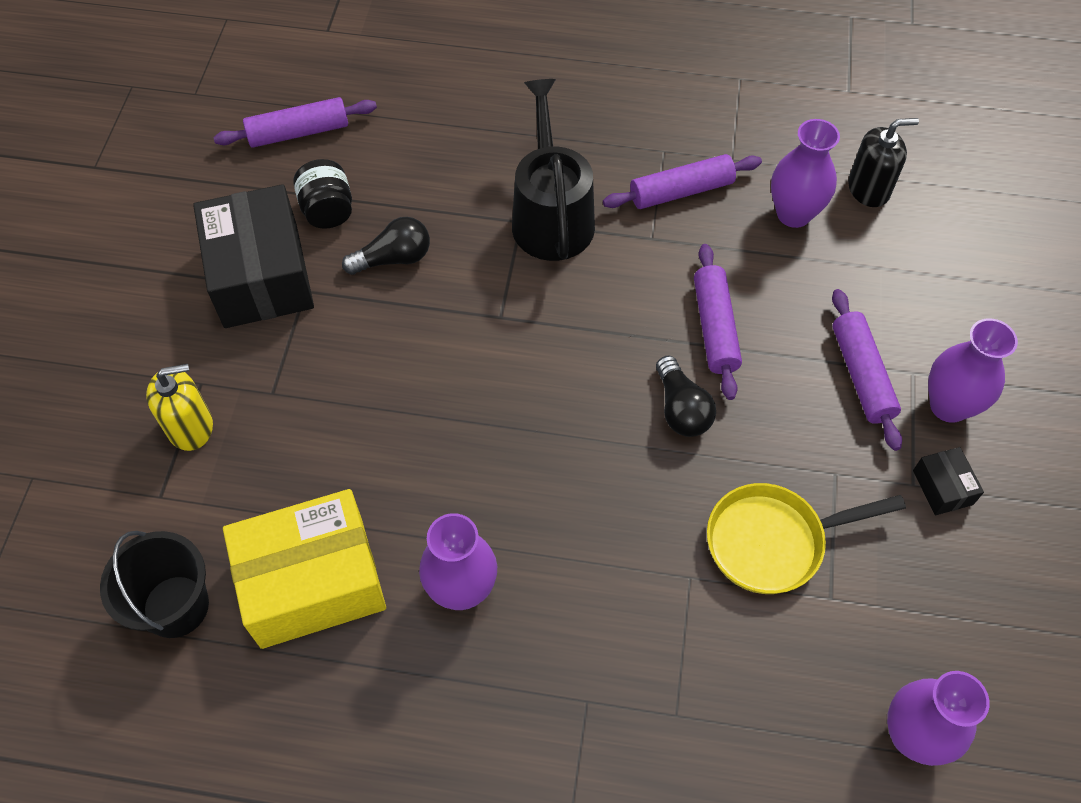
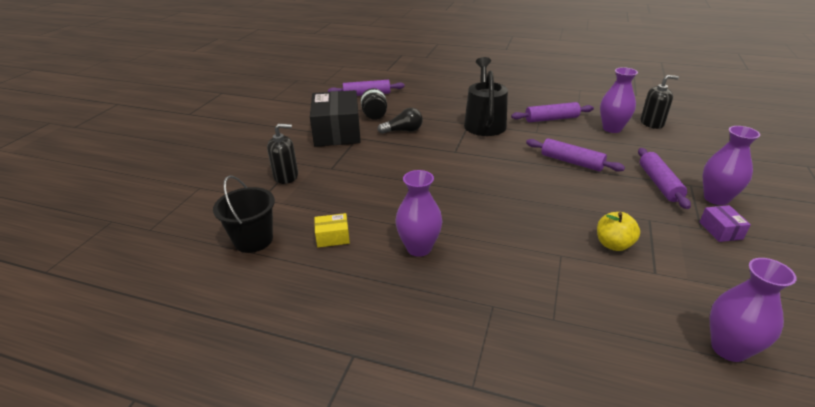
camera: 10 degrees right, 25 degrees down
(190, 427) = (286, 176): yellow soap dispenser -> black soap dispenser
(312, 582) = (333, 237): yellow box -> yellow box, size x0.43
(681, 409) = (553, 188): black light bulb -> none
(715, 327) = (571, 162): purple rolling pin -> purple rolling pin turned 60 degrees counterclockwise
(773, 542) = (613, 244): yellow pan -> yellow apple
(942, 487) = (720, 230): black box -> purple box

